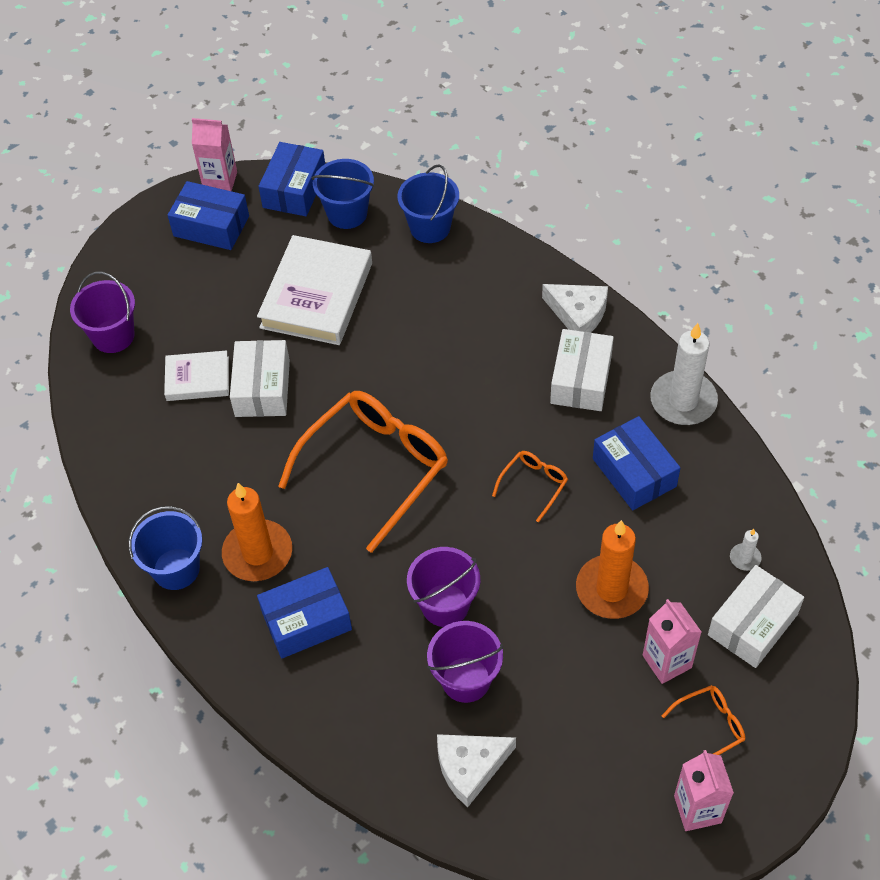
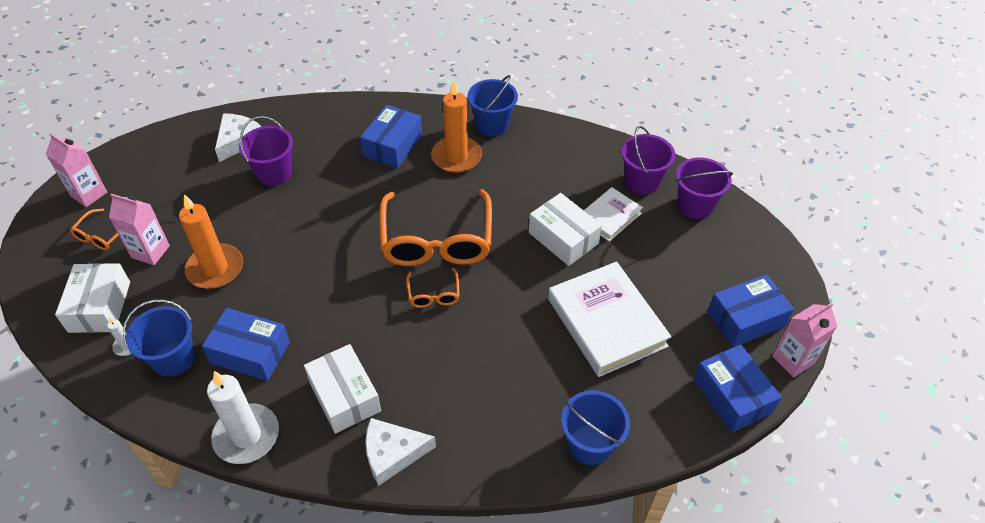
camera: 135 degrees right, 5 degrees down
(347, 213) = (667, 406): blue bucket -> blue bucket (173, 358)
(445, 605) = (319, 198): purple bucket -> purple bucket (642, 181)
(533, 485) = (319, 297): orange glasses -> orange glasses (433, 294)

